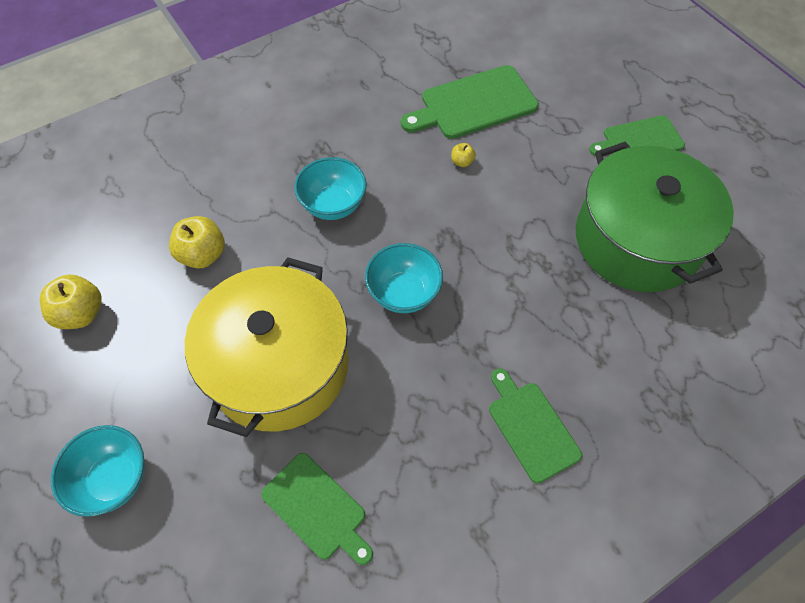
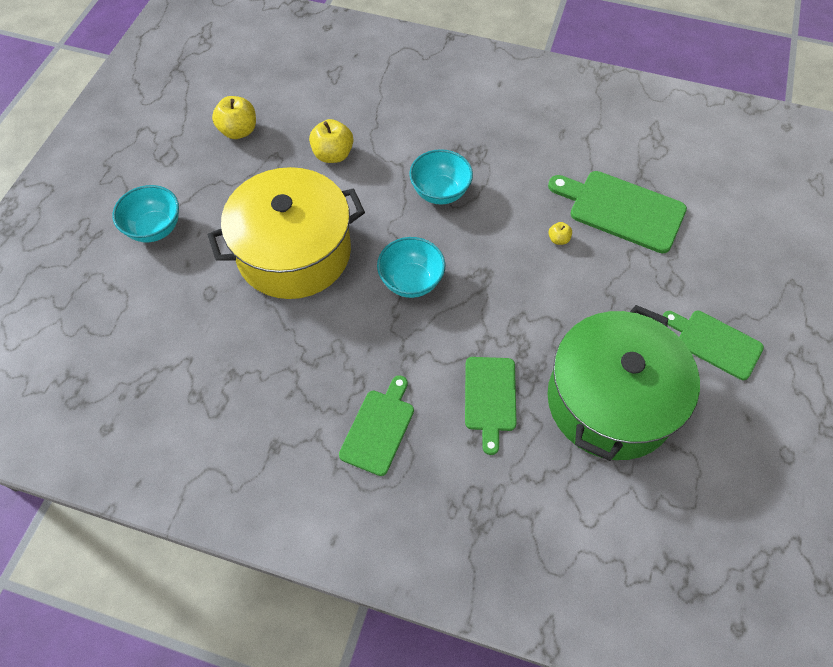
camera: 50 degrees right, 0 degrees up
(317, 508) = (219, 342): green cutting board -> green cutting board (490, 397)

